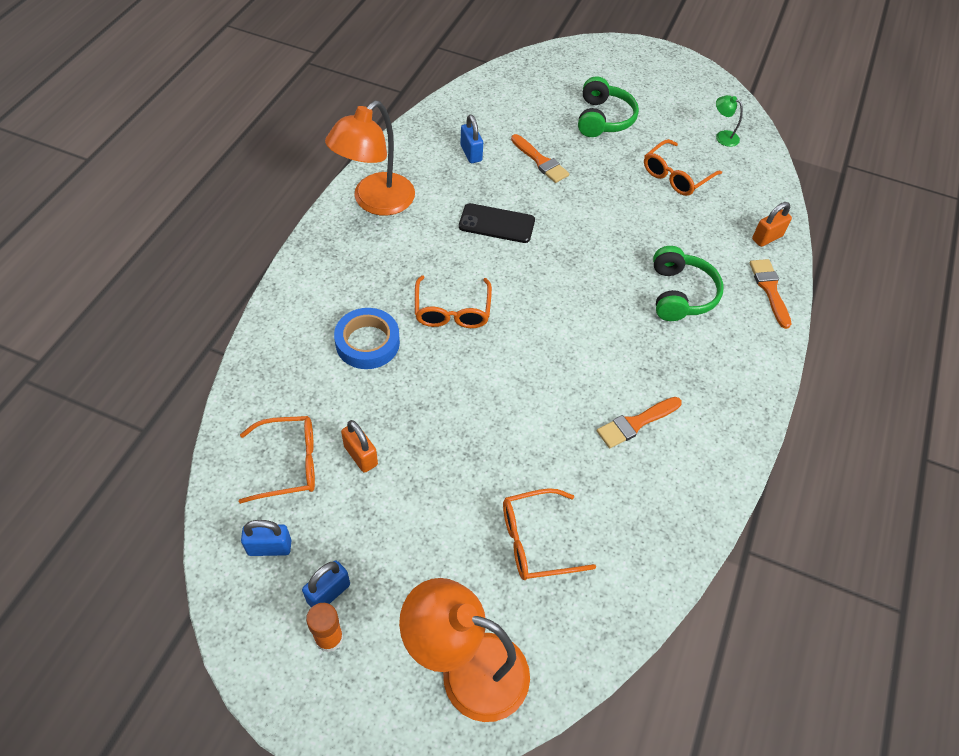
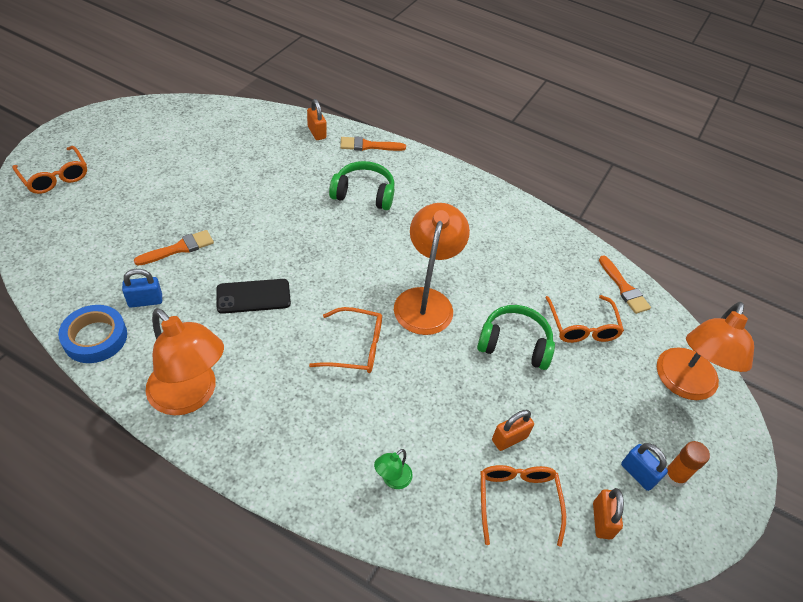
camera: 85 degrees left, 5 degrees down
(269, 547) = (602, 520): blue padlock -> orange padlock
(367, 342) = (383, 421): blue tape -> blue tape (95, 337)
(496, 223) = (253, 296): black phone -> black phone turned 60 degrees clockwise
(531, 367) = (426, 300): none -> orange lamp
(603, 119) = (137, 192): green headphones -> green headphones (514, 344)
(635, 423) = (483, 248): orange brush -> orange brush (624, 288)
(676, 176) = (232, 163): orange glasses -> orange glasses (55, 177)
(722, 136) = (194, 124): green lamp -> green lamp (392, 479)

